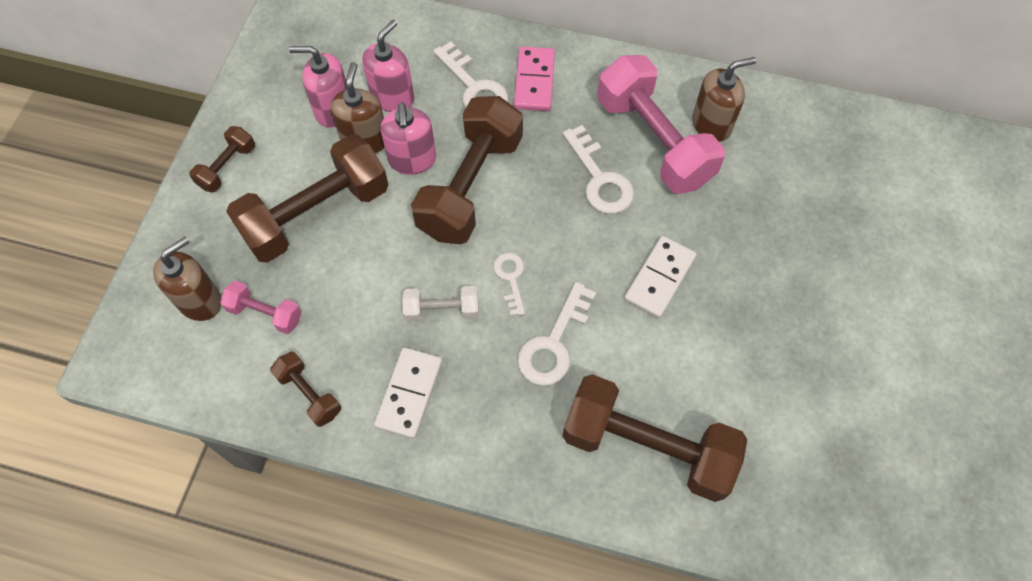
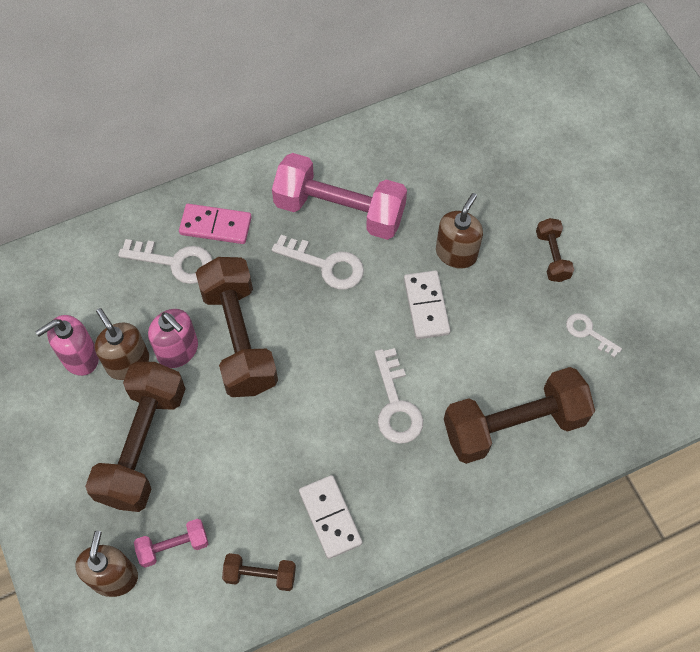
camera: 40 degrees left, 0 degrees up
(227, 167) = (36, 463): brown dumbbell -> brown dumbbell (552, 256)
(393, 97) = (118, 314): pink soap dispenser -> none
(442, 310) = (300, 442): white dumbbell -> none
(511, 278) = (327, 383): white key -> white key (588, 332)
(534, 81) = (215, 225): pink domino -> pink domino turned 45 degrees counterclockwise
(711, 124) = (368, 170): brown soap dispenser -> brown soap dispenser (456, 253)

